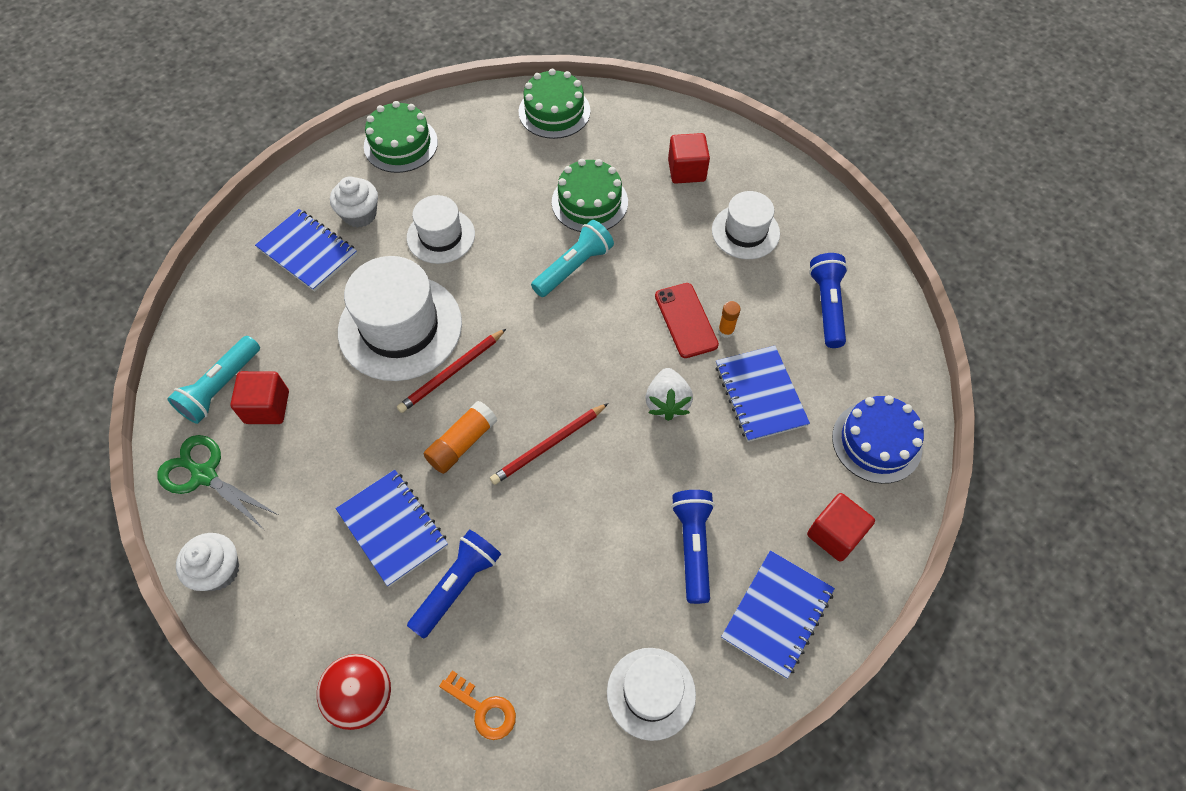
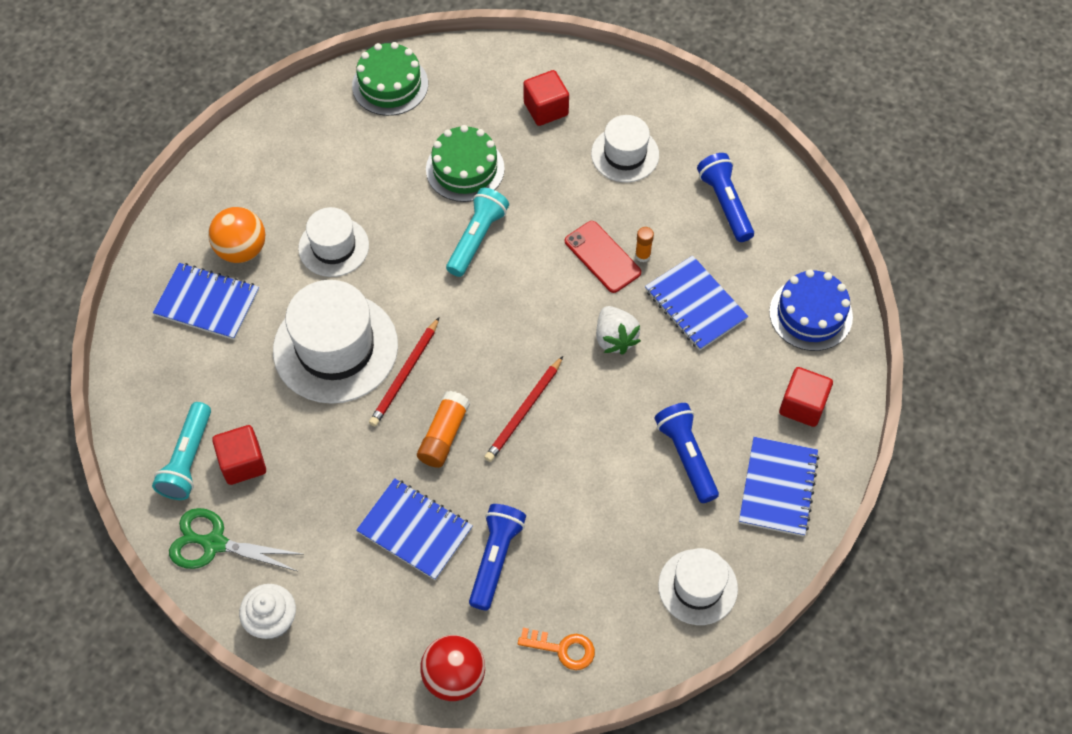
camera: 20 degrees left, 0 degrees up
(360, 214) = (242, 249): white cupcake -> orange ball
(401, 144) = (248, 165): green cake -> none

